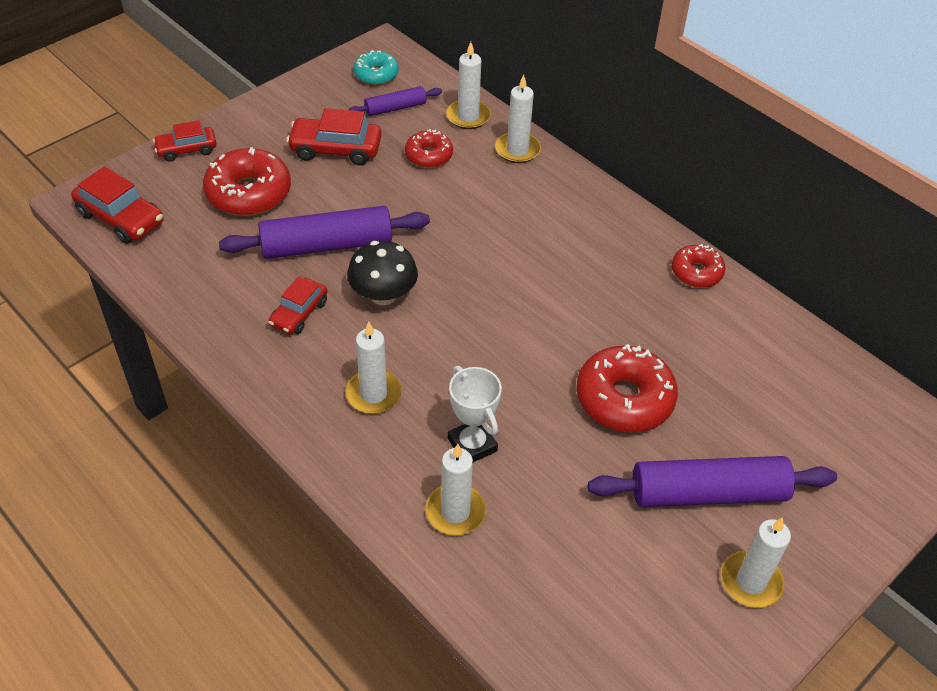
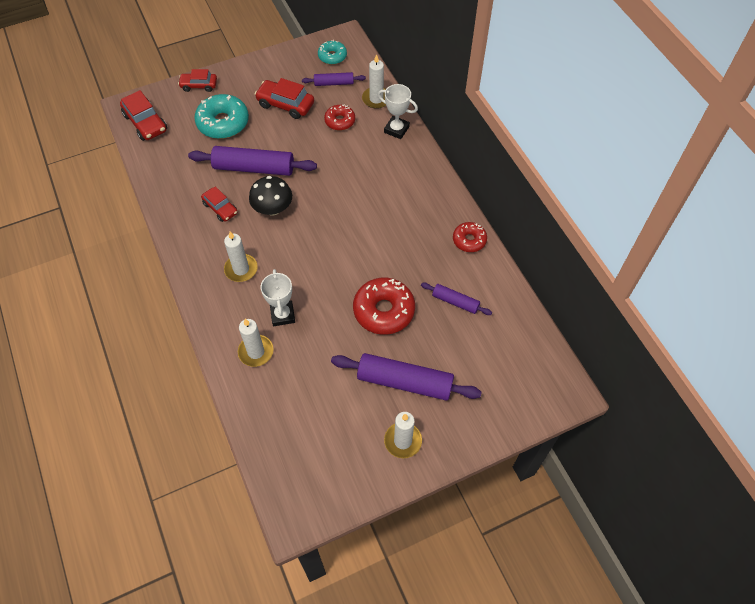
camera: 20 degrees right, 10 degrees up
(249, 193) = (223, 123): red donut -> turquoise donut
(299, 313) = (220, 208): red car -> red car turned 90 degrees counterclockwise
(517, 150) = (396, 129): white candle -> white trophy
(721, 360) = (455, 302): none -> purple rolling pin

